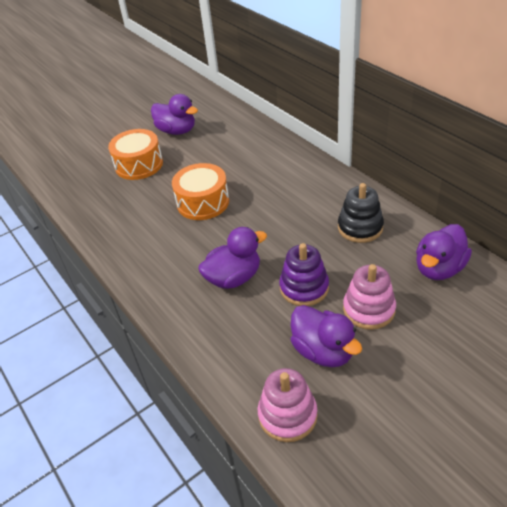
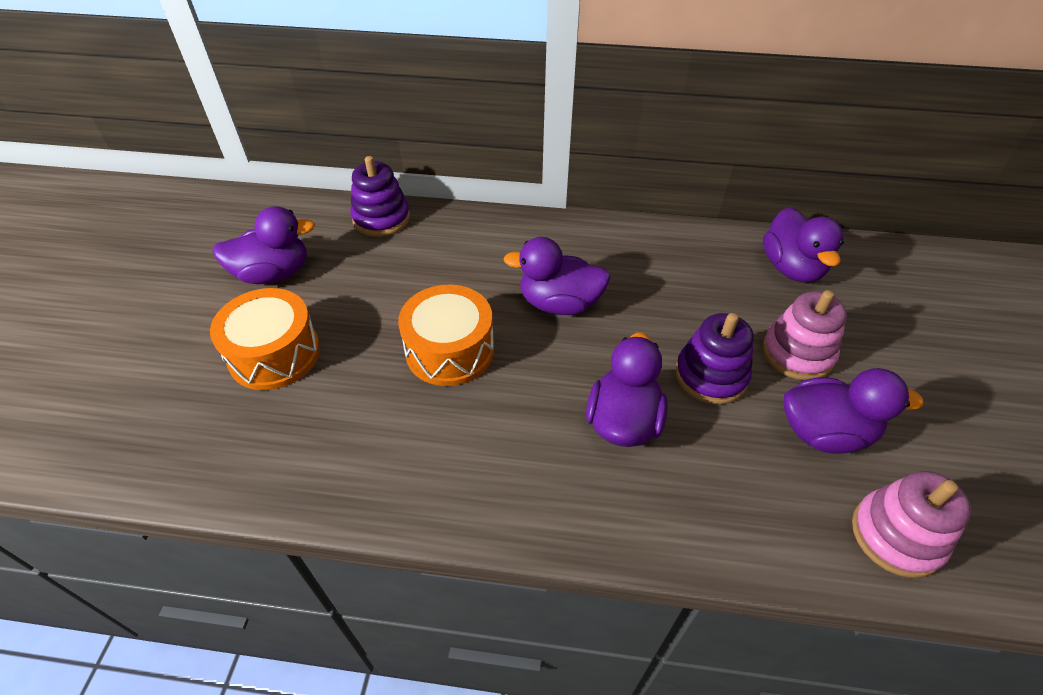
camera: 50 degrees left, 5 degrees up
(250, 127) = (381, 218): none -> purple stacking toy
(278, 211) = (559, 303): none -> purple duck
(360, 227) = (669, 270): black stacking toy -> none

